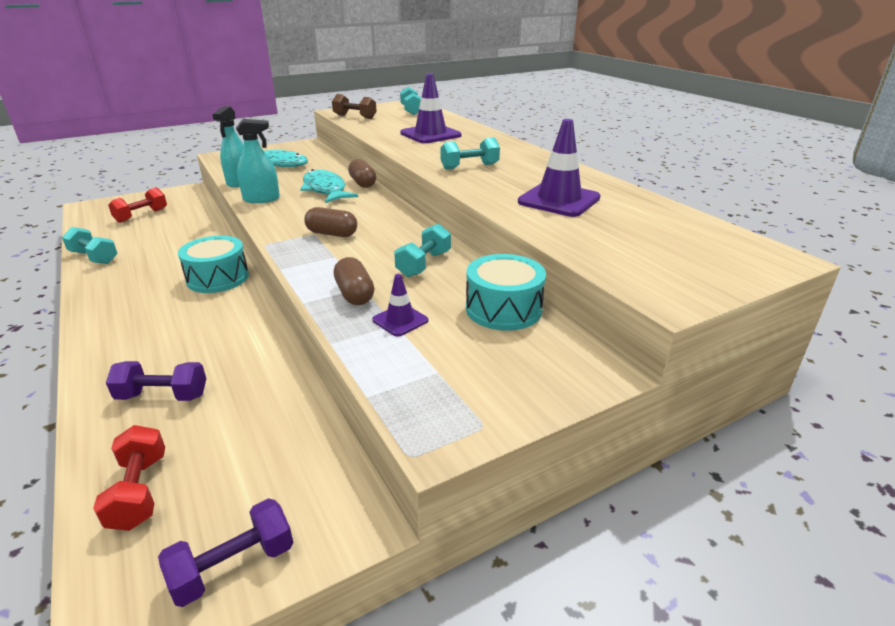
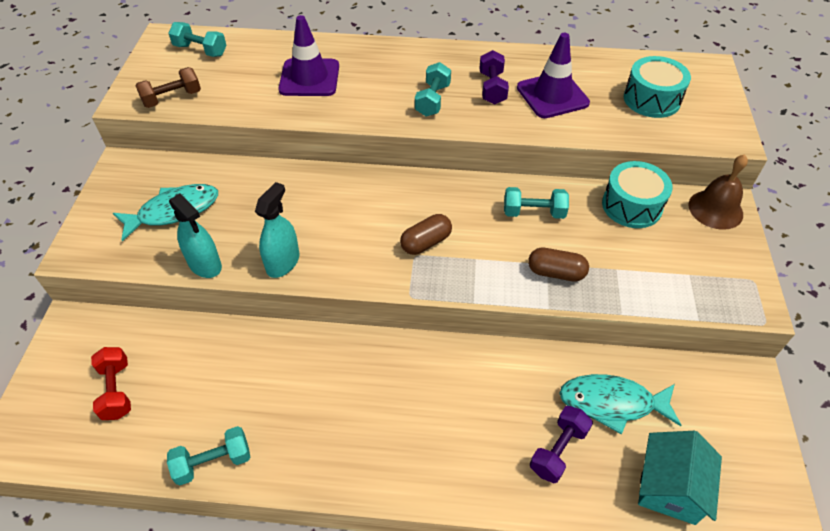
camera: 55 degrees left, 20 degrees up
(139, 492) = (670, 487): red dumbbell -> turquoise house
(218, 278) = (368, 360): turquoise drum -> turquoise drum (651, 99)
(233, 566) = (759, 450): purple dumbbell -> purple dumbbell (492, 88)
(325, 190) = (305, 206): turquoise fish -> turquoise fish (612, 403)
(363, 183) = (314, 173): brown capsule -> none
(400, 320) = (613, 264): purple traffic cone -> none
(424, 264) = (533, 212): turquoise dumbbell -> turquoise dumbbell turned 60 degrees counterclockwise
(577, 364) = (715, 209): none -> brown bell

